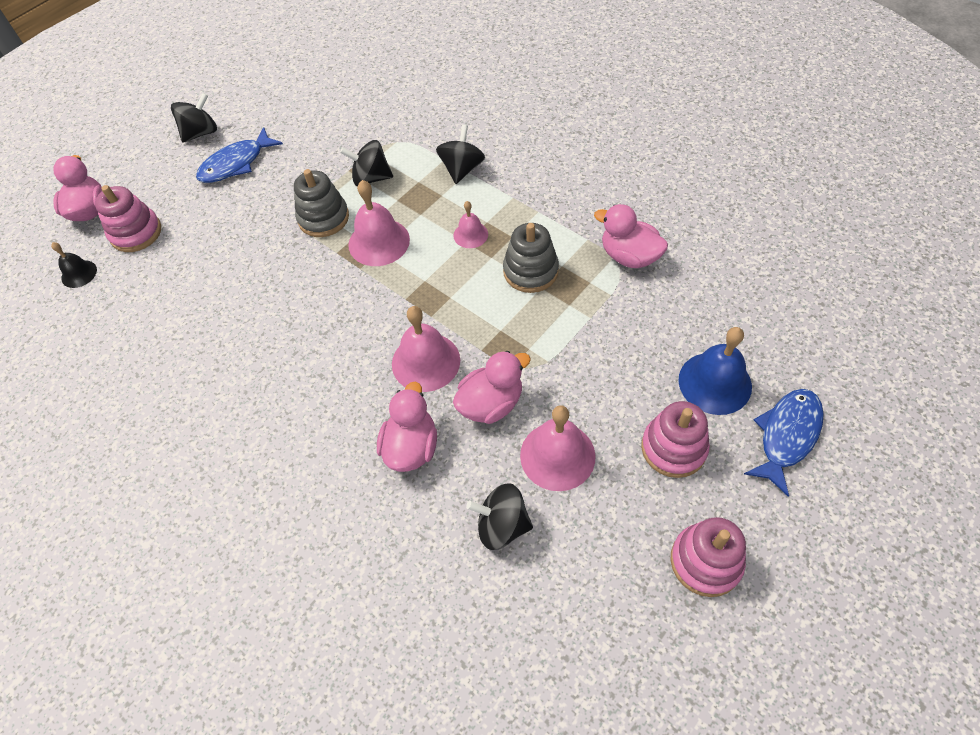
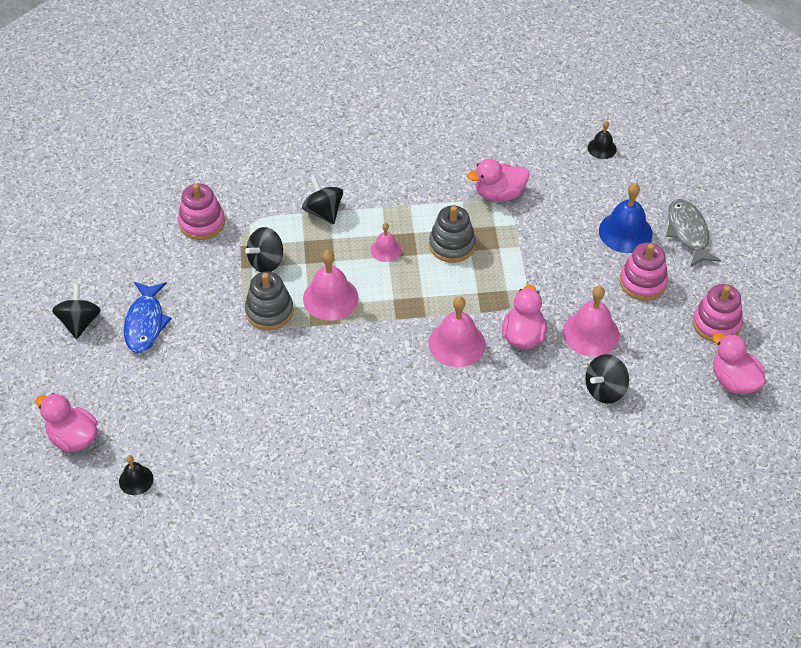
camera: 50 degrees left, 5 degrees down
(136, 233) = (138, 423): pink stacking toy -> pink stacking toy (202, 223)
(411, 447) = (508, 393): pink duck -> pink duck (734, 380)
(786, 283) = (602, 148): none -> black bell
(787, 436) = (688, 232): blue fish -> grey fish

